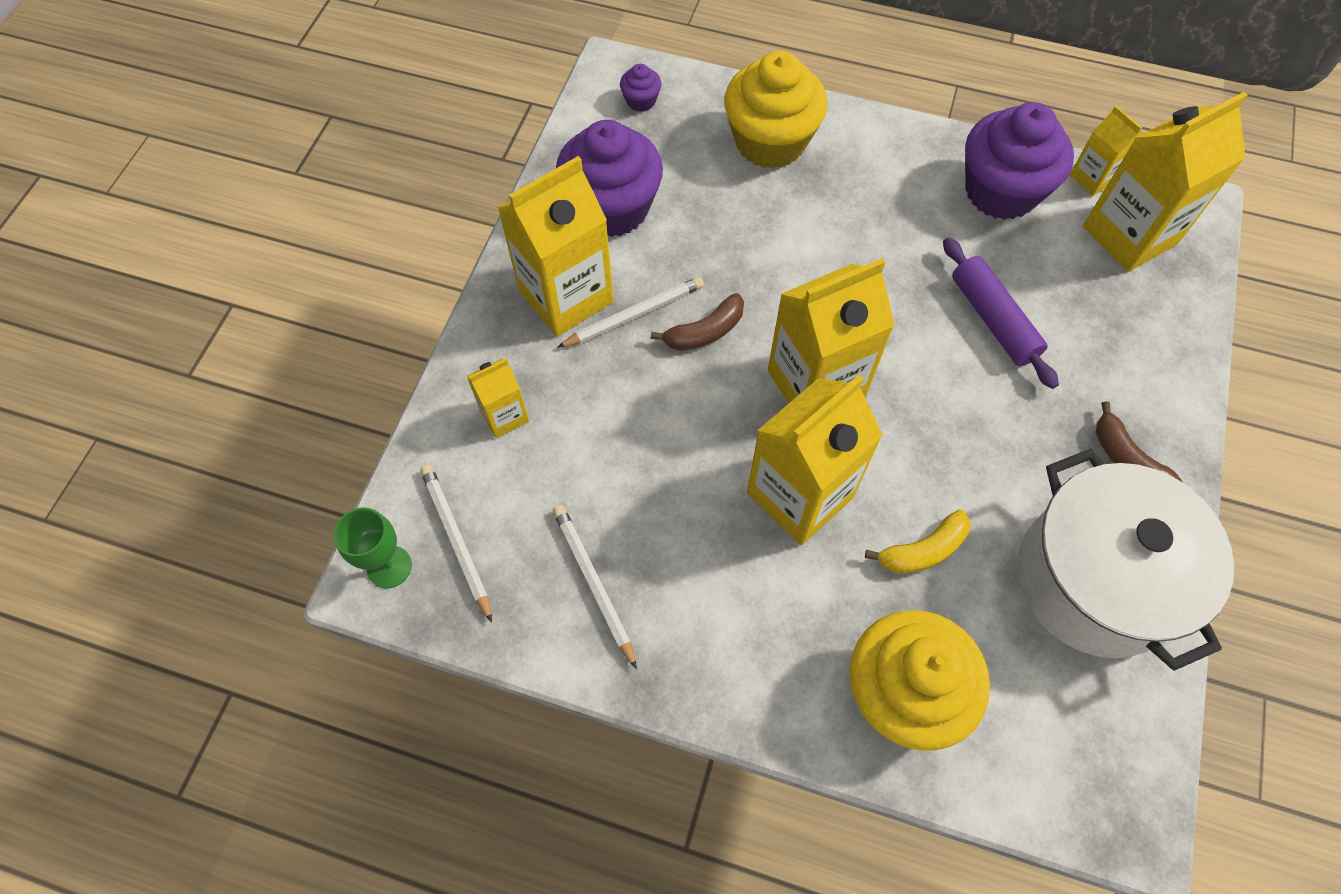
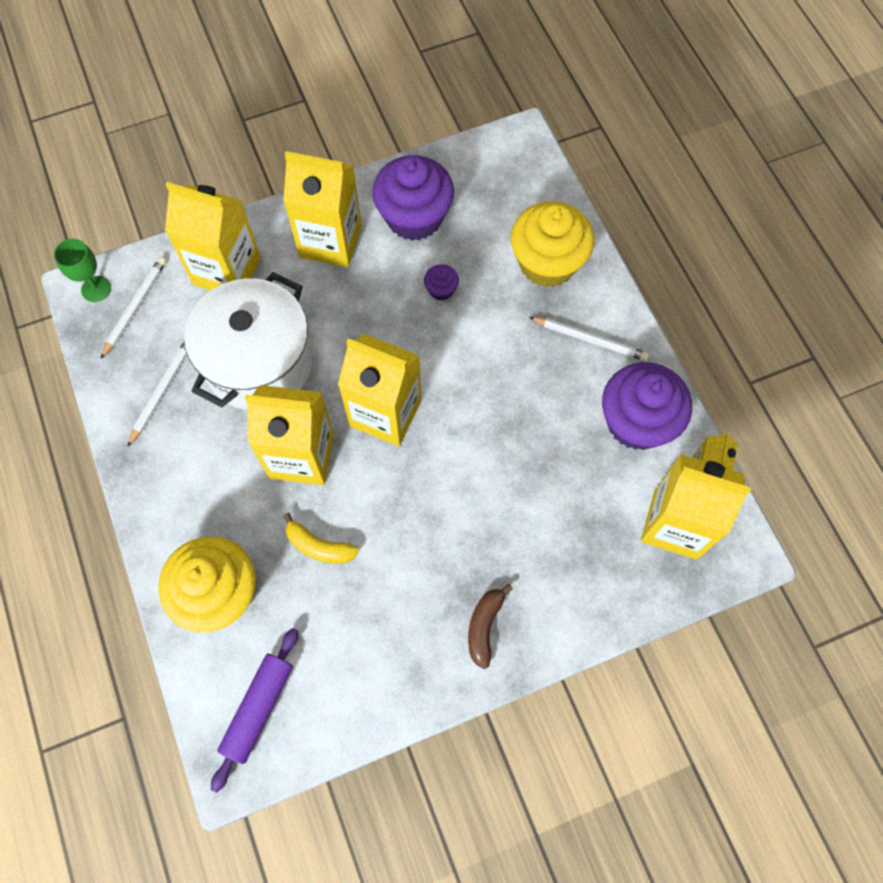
camera: 50 degrees right, 5 degrees up
(504, 415) = (227, 271): yellow carton -> yellow carton, size x1.97
(634, 315) = (349, 284): white pencil -> white pencil (590, 340)
(641, 101) = (510, 171): purple cupcake -> purple cupcake (441, 290)
(705, 332) = (370, 329): brown banana -> none
(993, 320) = (524, 482): purple rolling pin -> purple rolling pin (258, 708)
(1095, 580) = (378, 657): white pot -> white pot (259, 362)

